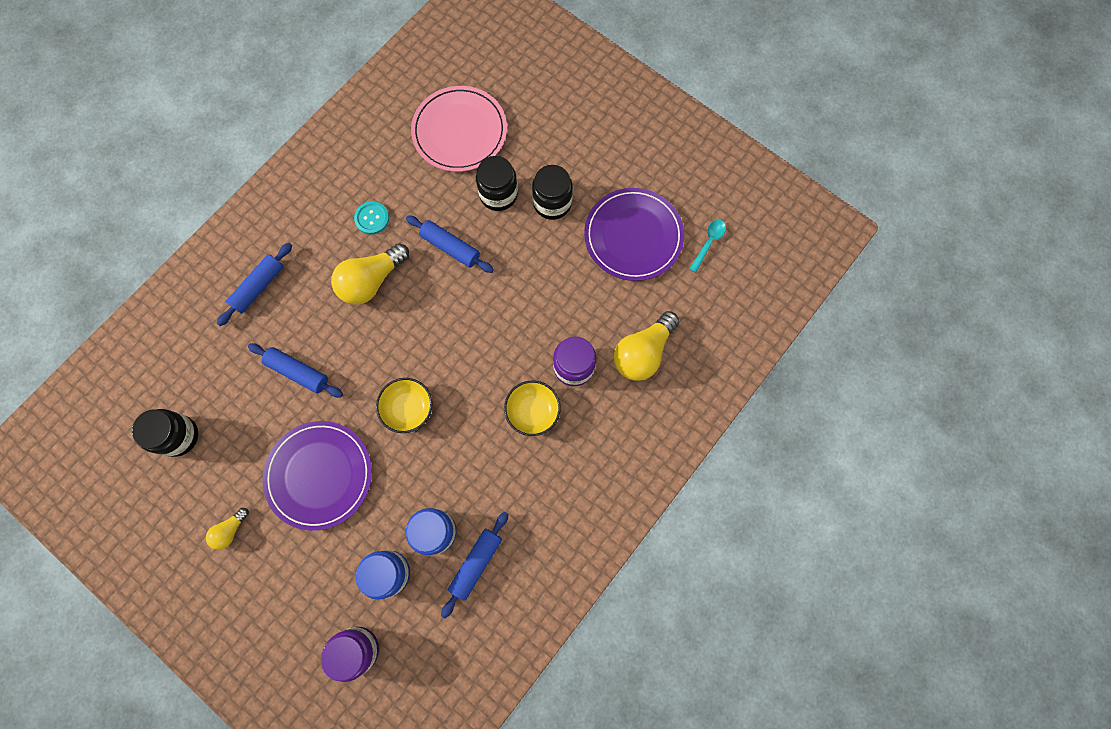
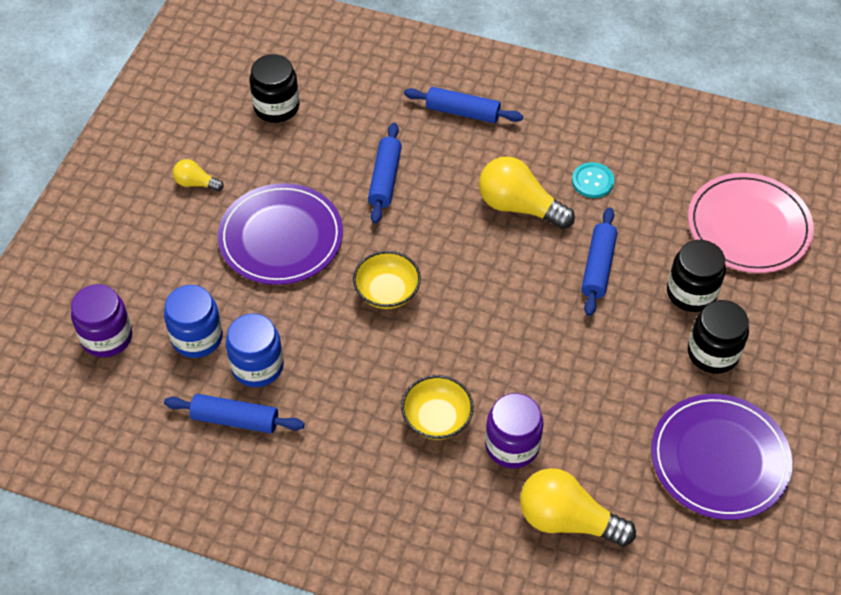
camera: 70 degrees right, 20 degrees down
(708, 243) = (760, 555): turquoise spoon -> none

